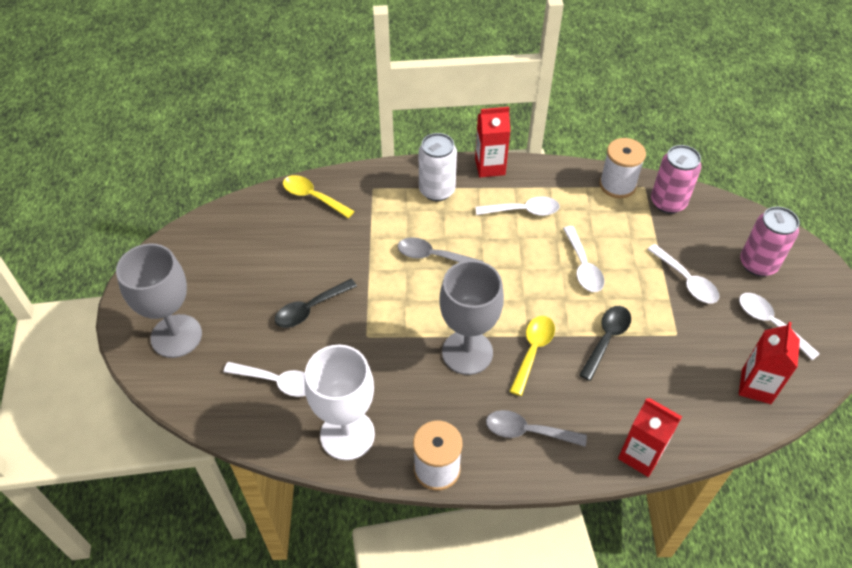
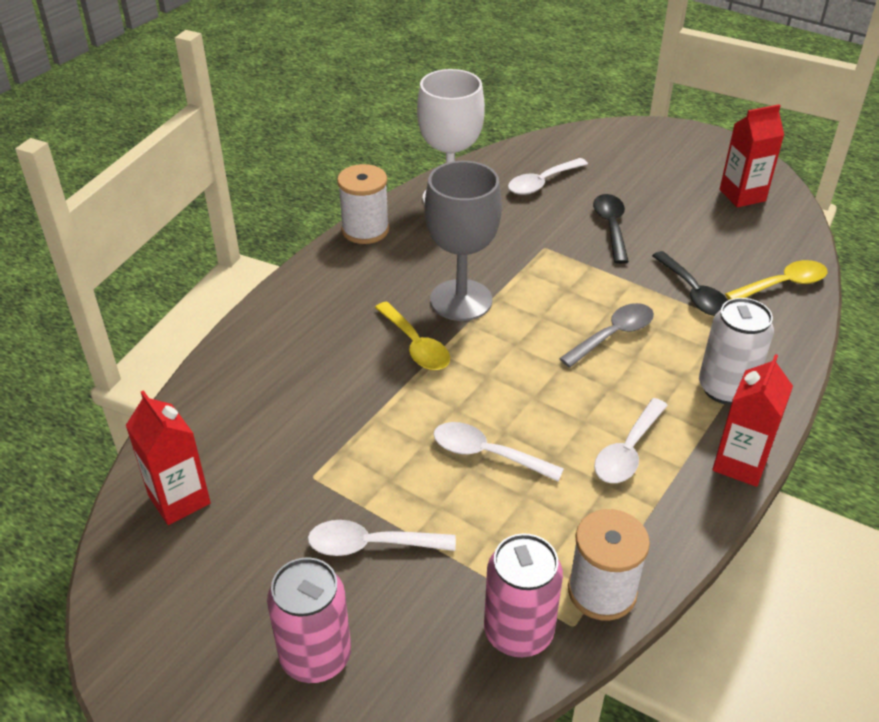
camera: 125 degrees right, 10 degrees down
(176, 336) = (644, 150): grey goblet -> none
(527, 431) = (337, 296): grey spoon -> none
(606, 339) = (370, 410): black spoon -> black spoon (693, 293)
(640, 455) = (229, 354): red carton -> red carton (742, 195)
(770, 323) = (226, 586): white spoon -> none

